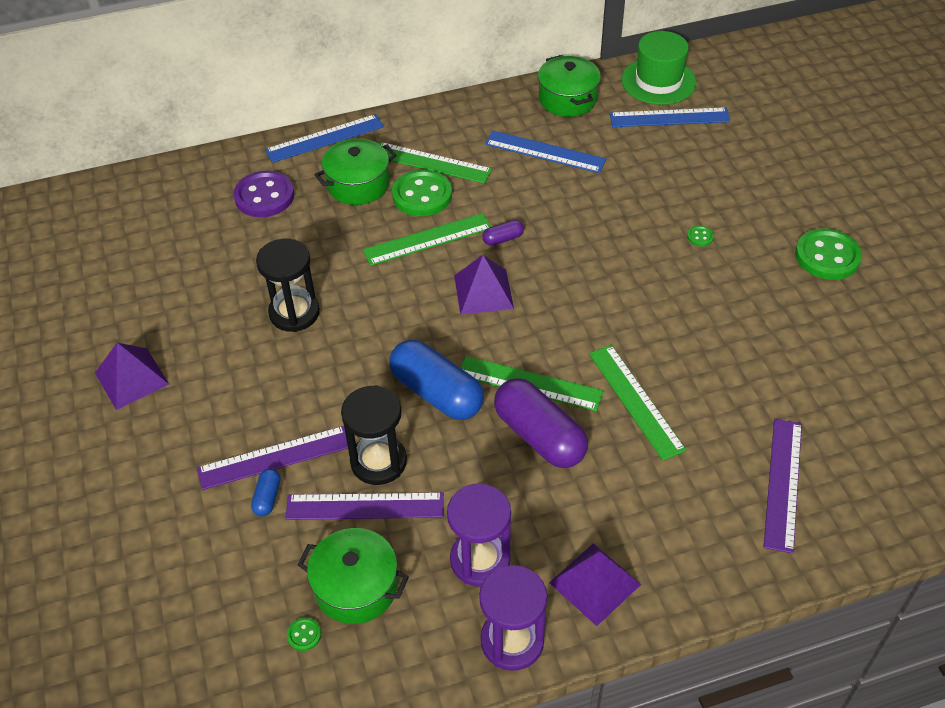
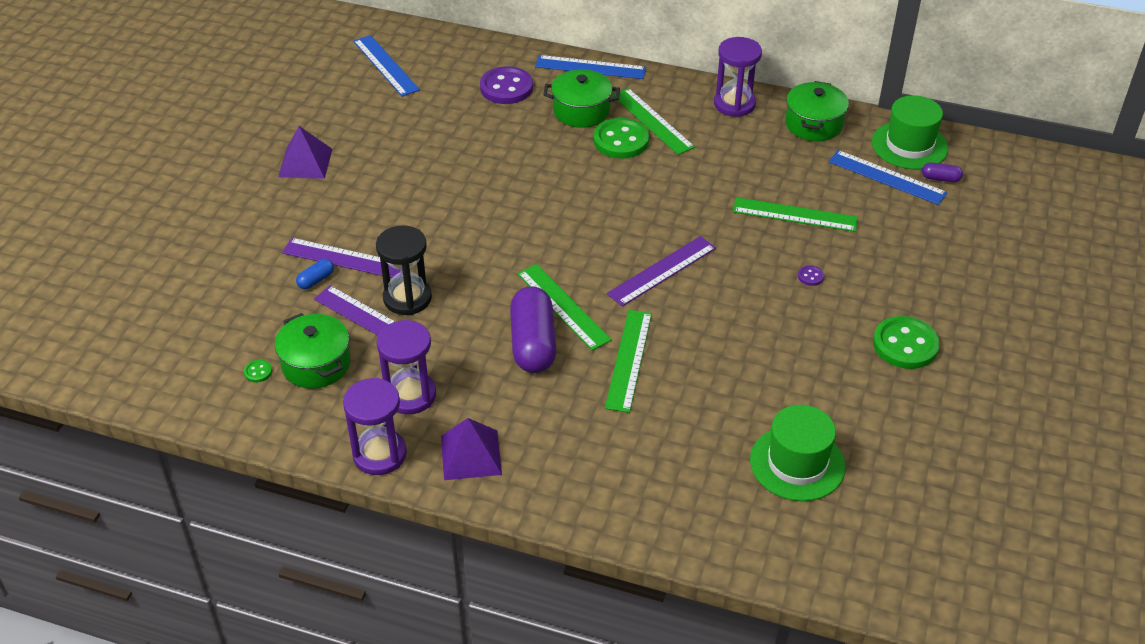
camera: 35 degrees right, 5 degrees down
(294, 313) = (448, 175): black hourglass -> none
(427, 239) = (592, 173): green ruler -> green ruler (795, 215)
(437, 393) = (491, 277): blue capsule -> none
(483, 292) = (596, 229): purple pyramid -> none
(485, 112) = (734, 104): none -> purple hourglass
(503, 239) = (649, 200): purple capsule -> purple capsule (940, 178)
(545, 152) = (751, 154): blue ruler -> blue ruler (386, 65)
(700, 237) = (810, 276): green button -> purple button
(783, 483) = (679, 475): purple ruler -> purple ruler (662, 271)
(857, 411) = (797, 463): none -> green hat

